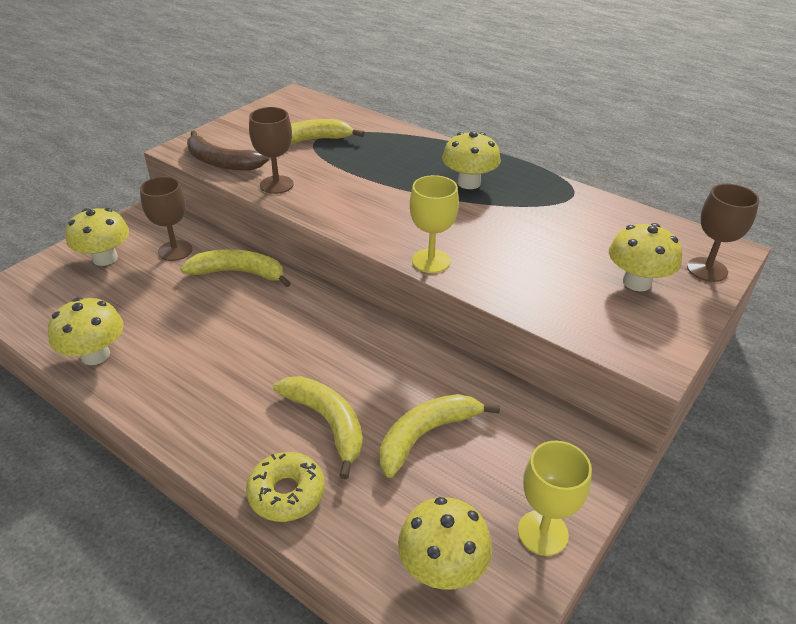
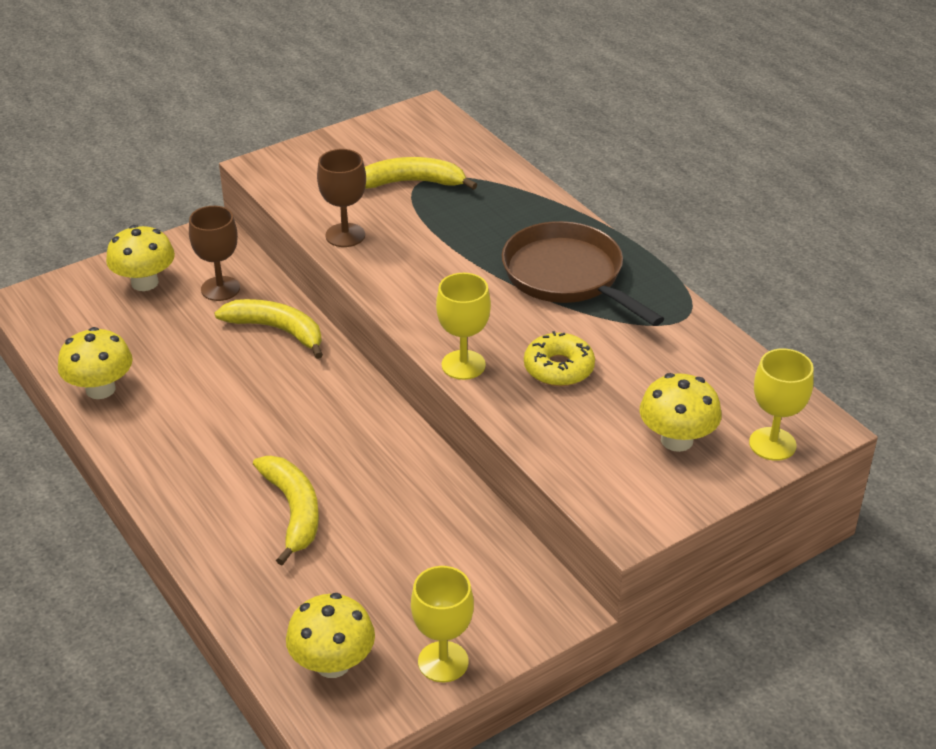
camera: 20 degrees right, 0 degrees up
(221, 162) = (297, 193): brown banana -> none
(286, 493) = (225, 564): yellow donut -> yellow donut (558, 368)
(426, 435) = (383, 547): yellow banana -> none
(469, 183) = (568, 277): yellow mushroom -> brown pan
(707, 269) = (772, 444): brown goblet -> yellow goblet

